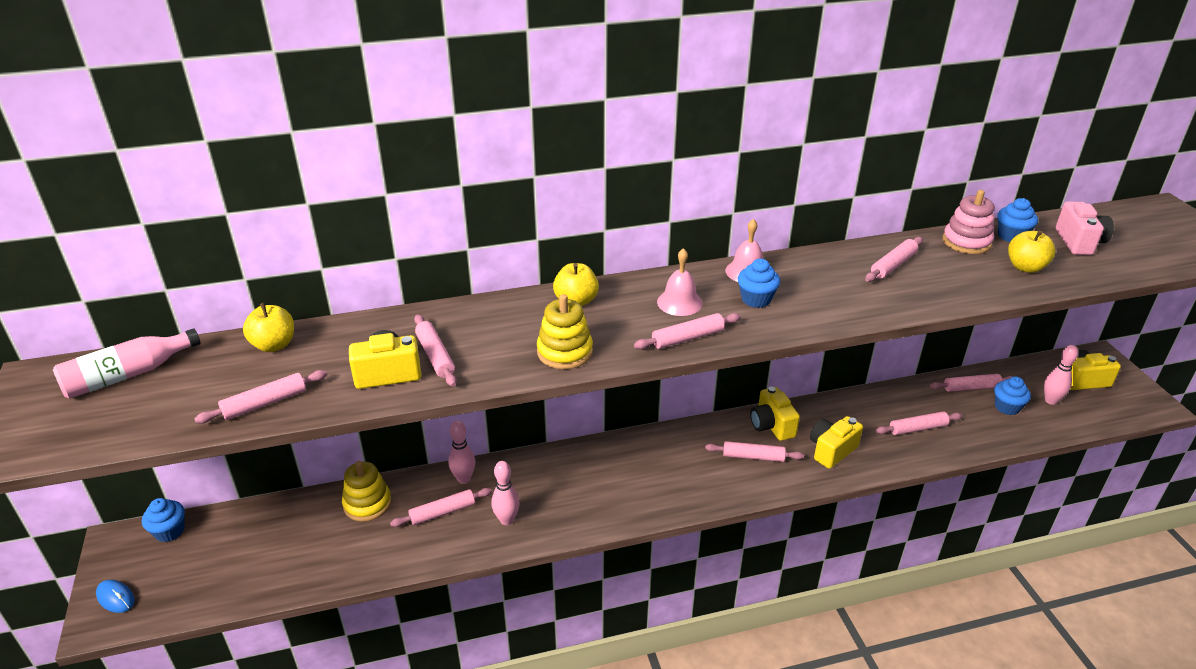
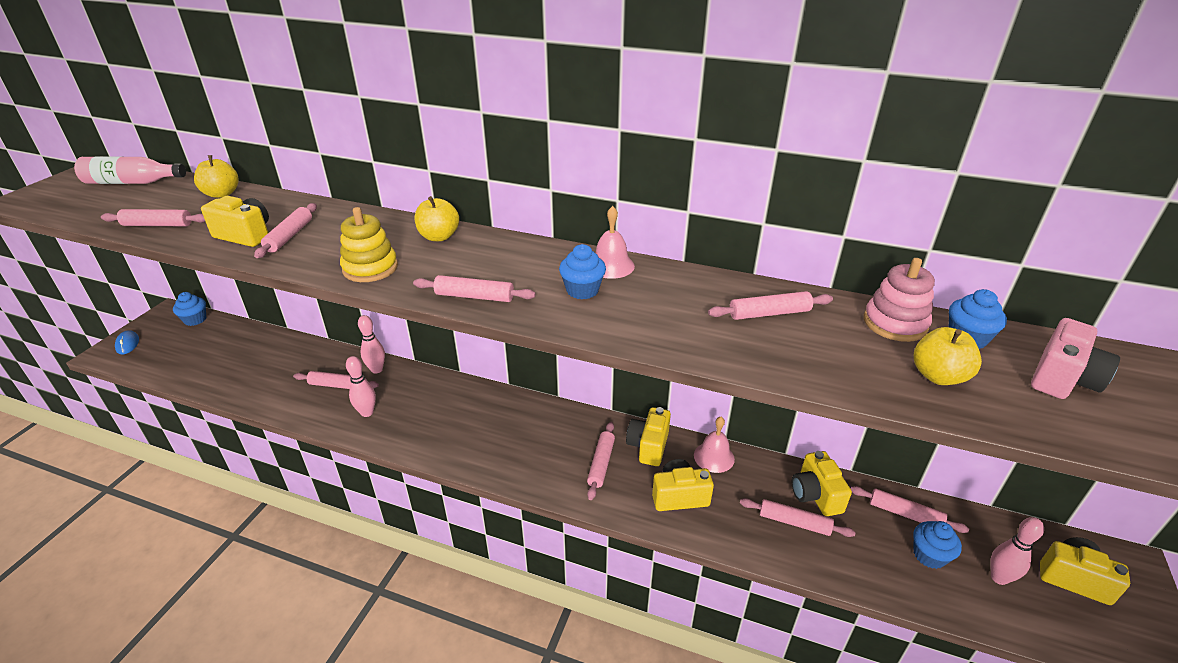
camera: 35 degrees right, 0 degrees up
(367, 504) = (304, 356): yellow stacking toy -> none
(679, 302) = (514, 267): pink bell -> pink bell (714, 457)
(753, 457) = (601, 464): pink rolling pin -> pink rolling pin turned 60 degrees clockwise
(911, 403) = (815, 495): none -> yellow camera

